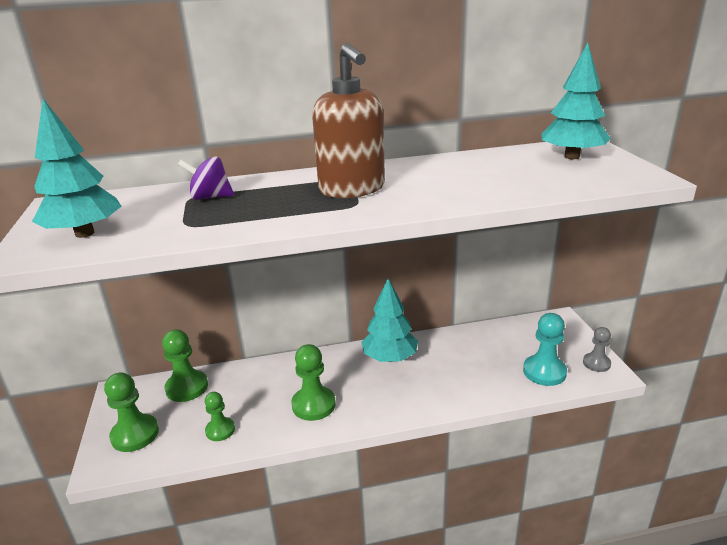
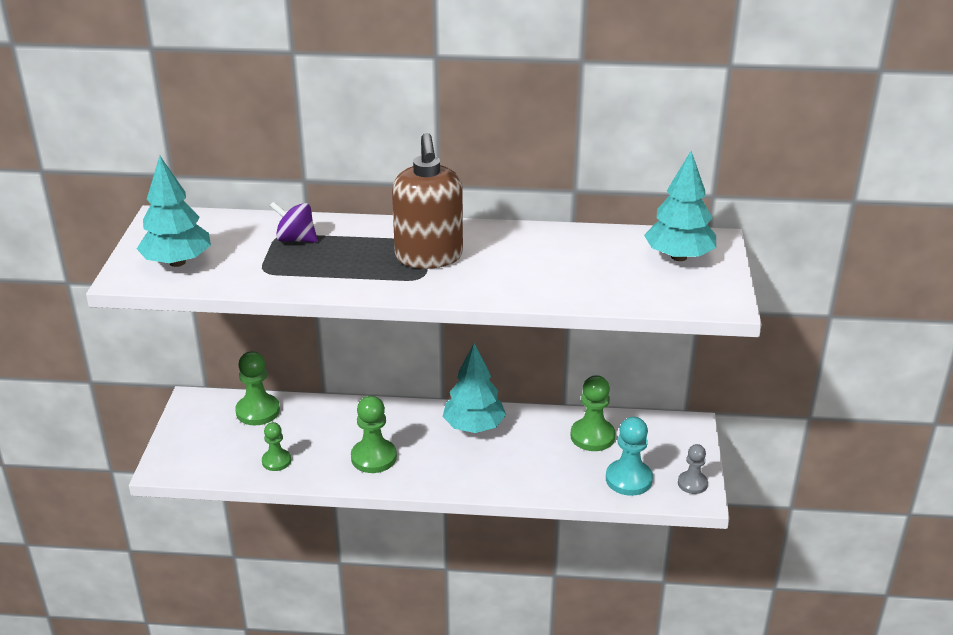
camera: 15 degrees right, 5 degrees up
(135, 434) = (198, 446): green pawn -> green pawn (592, 436)

